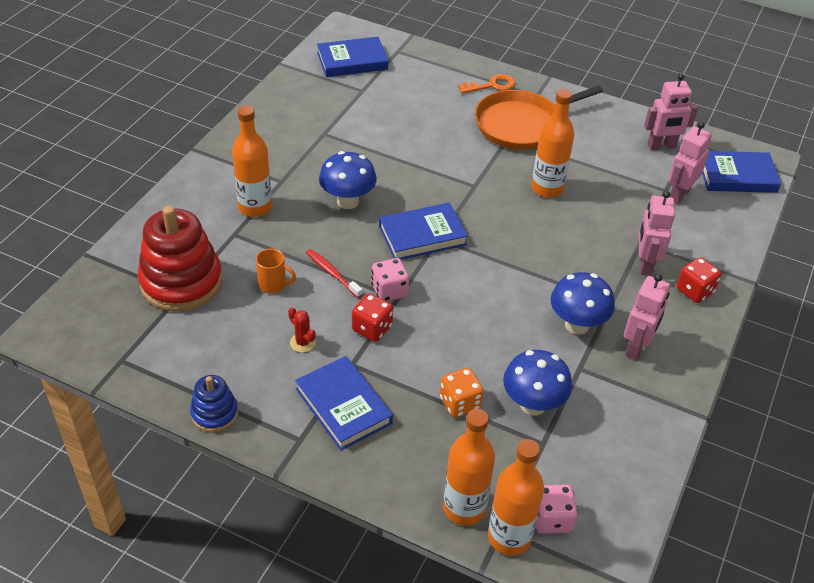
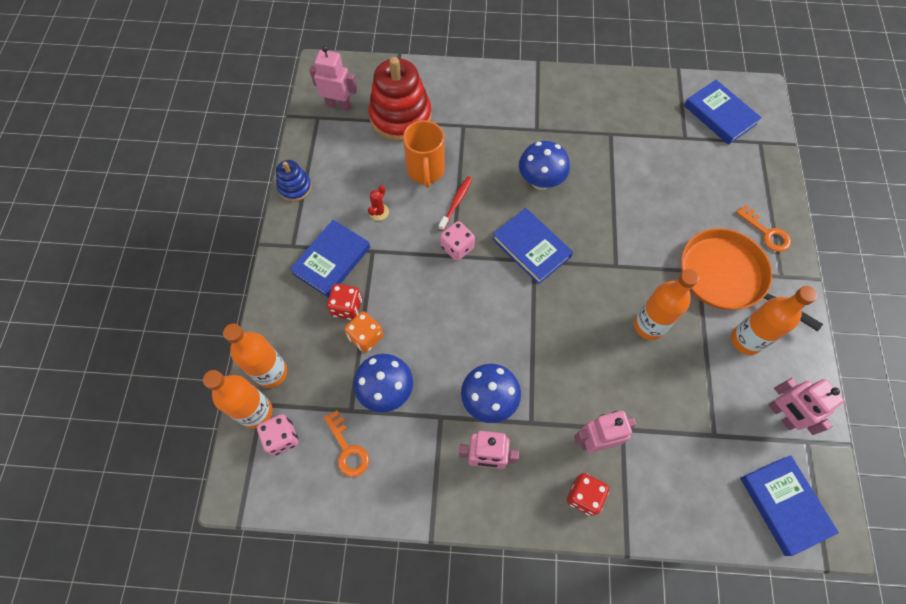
camera: 70 degrees right, 20 degrees up
(255, 207) = (498, 125): orange bottle -> orange bottle (746, 340)
(273, 284) = (425, 171): orange mug -> orange mug, size x1.73
(372, 328) = (413, 250): red dice -> red dice (347, 307)
(587, 459) = (348, 449): none -> orange key
(679, 194) = (715, 450): pink robot -> pink robot (339, 105)

